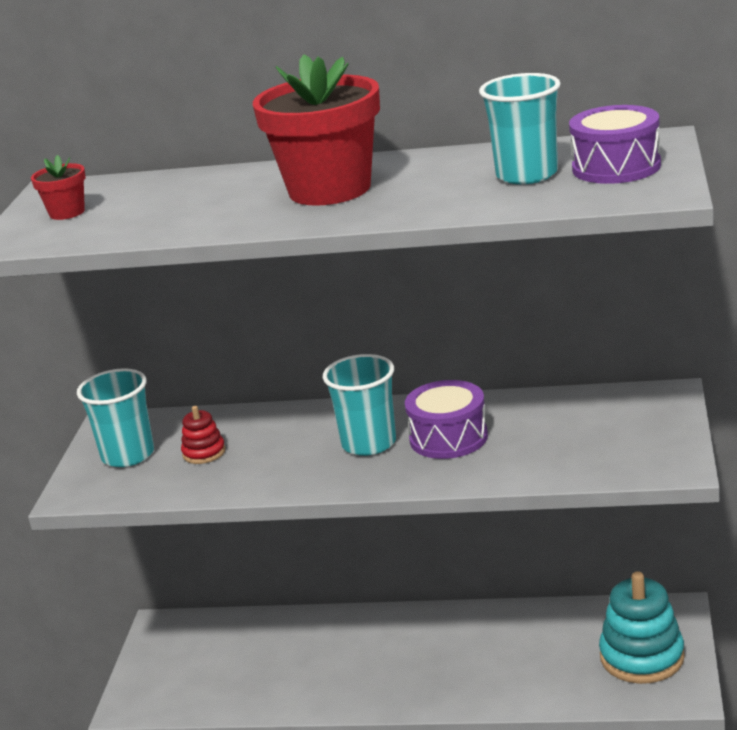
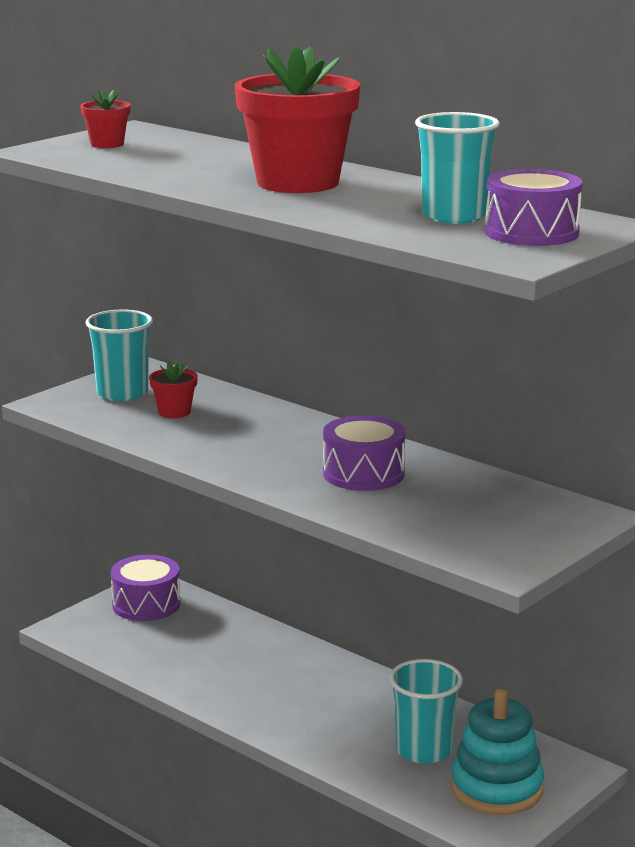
camera: 30 degrees right, 5 degrees down
(176, 646) = (146, 604): none -> purple drum
(204, 453) = (174, 412): red stacking toy -> red flower pot
(369, 443) = (298, 453): turquoise cup -> turquoise cup (424, 750)

